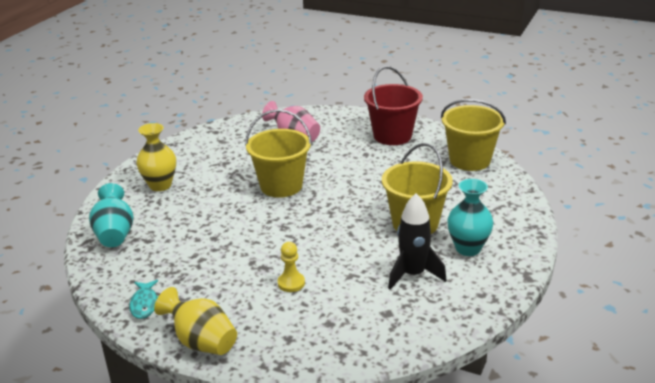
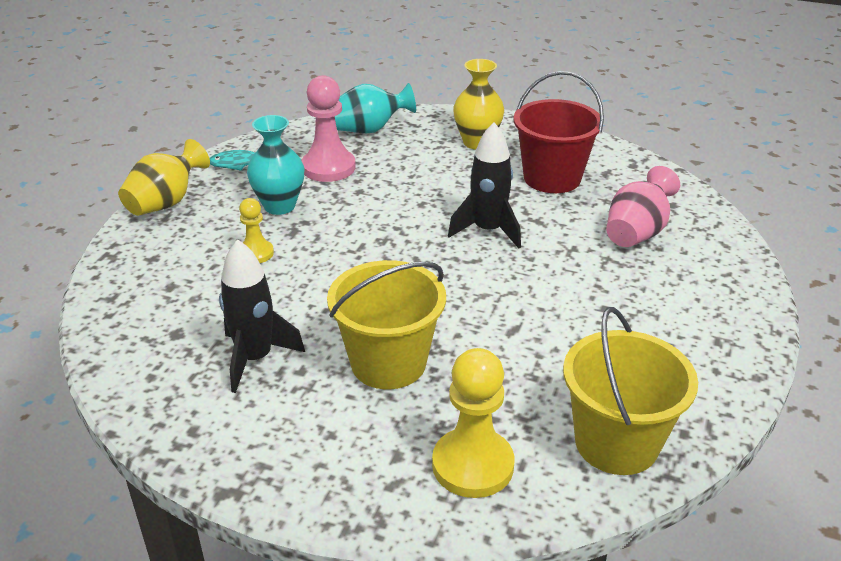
camera: 85 degrees right, 5 degrees up
(172, 253) = (328, 168): none -> pink pawn
(281, 186) = (488, 230): yellow bucket -> black rocket
(392, 136) = (683, 339): red bucket -> red bucket (552, 178)
(468, 248) = (314, 422): turquoise vase -> turquoise vase (279, 206)
(491, 199) = (472, 465): none -> yellow pawn

